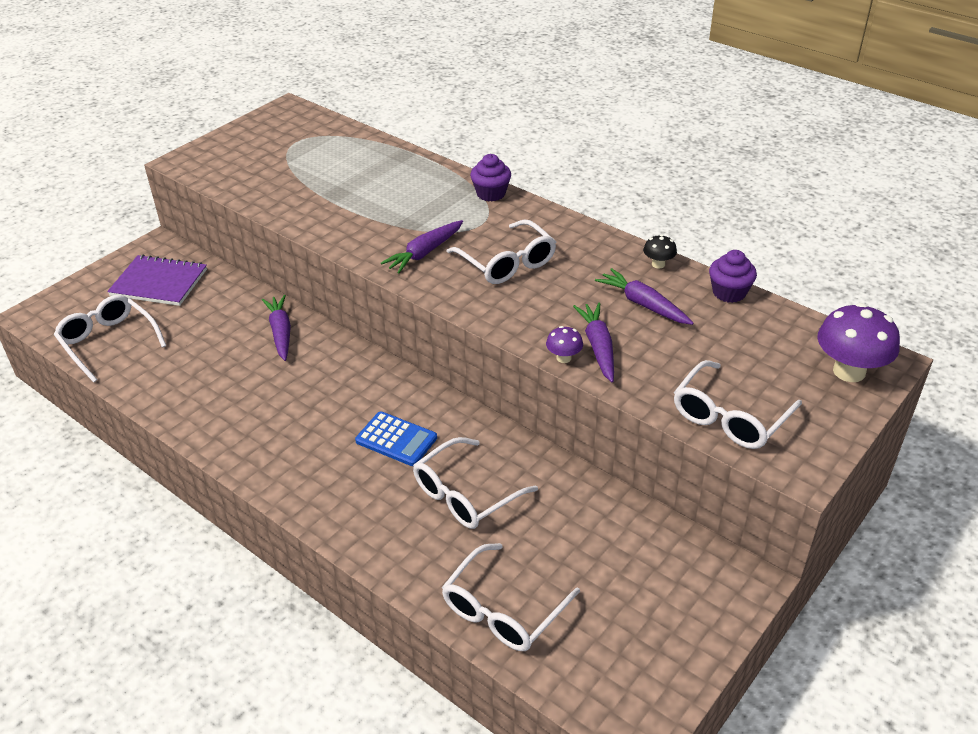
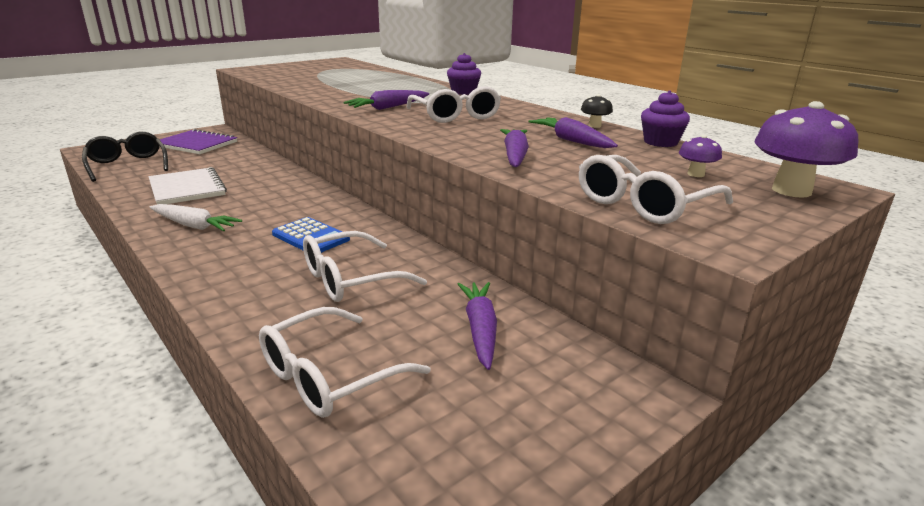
camera: 10 degrees right, 15 degrees down
(108, 342) = (128, 165): white glasses -> black glasses
(213, 378) = (187, 188): none -> white notebook
(266, 442) = (194, 226): none -> white carrot
(280, 332) = (264, 173): purple carrot -> purple carrot (480, 330)
(563, 358) = (476, 158): purple mushroom -> purple mushroom (696, 174)

